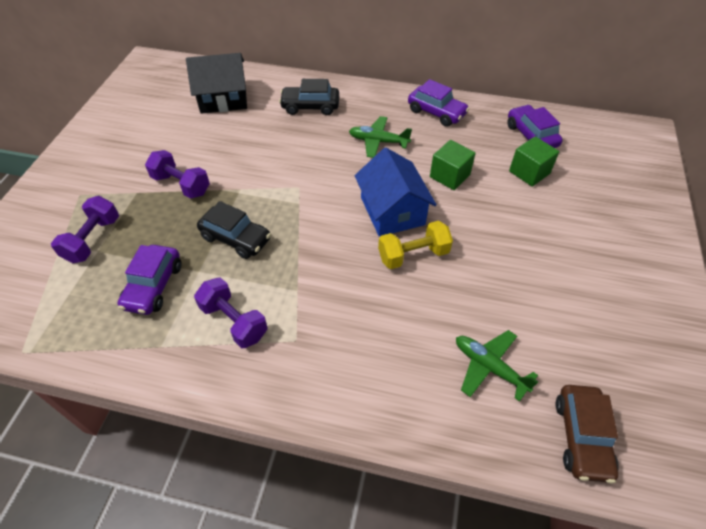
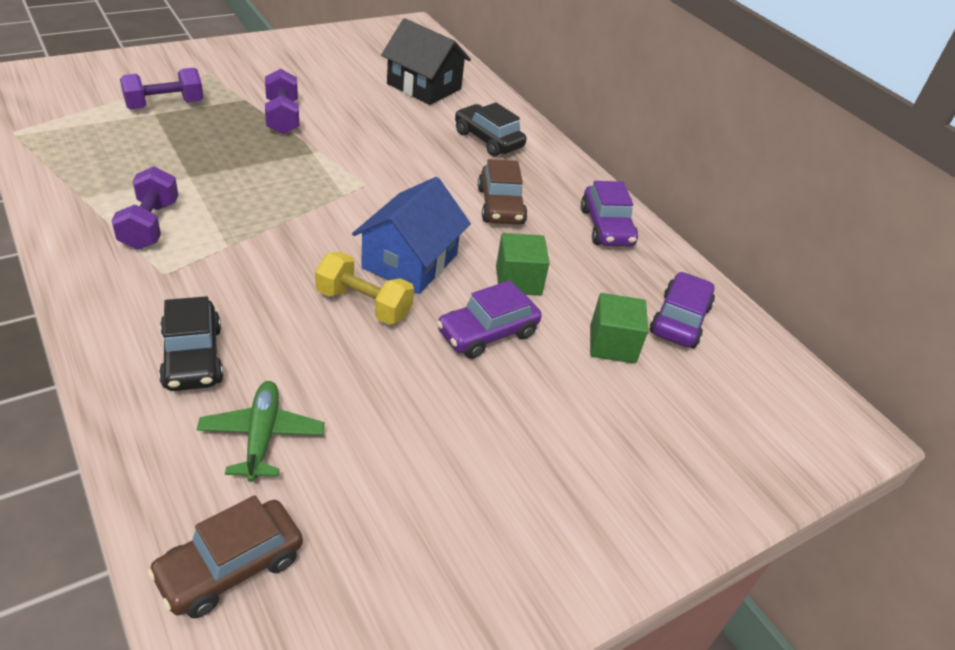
camera: 40 degrees right, 10 degrees down
(153, 286) = (146, 161): purple car -> purple car (487, 333)
(236, 238) = (252, 178): black car -> black car (192, 357)
(378, 141) = (500, 206): green plane -> brown car

